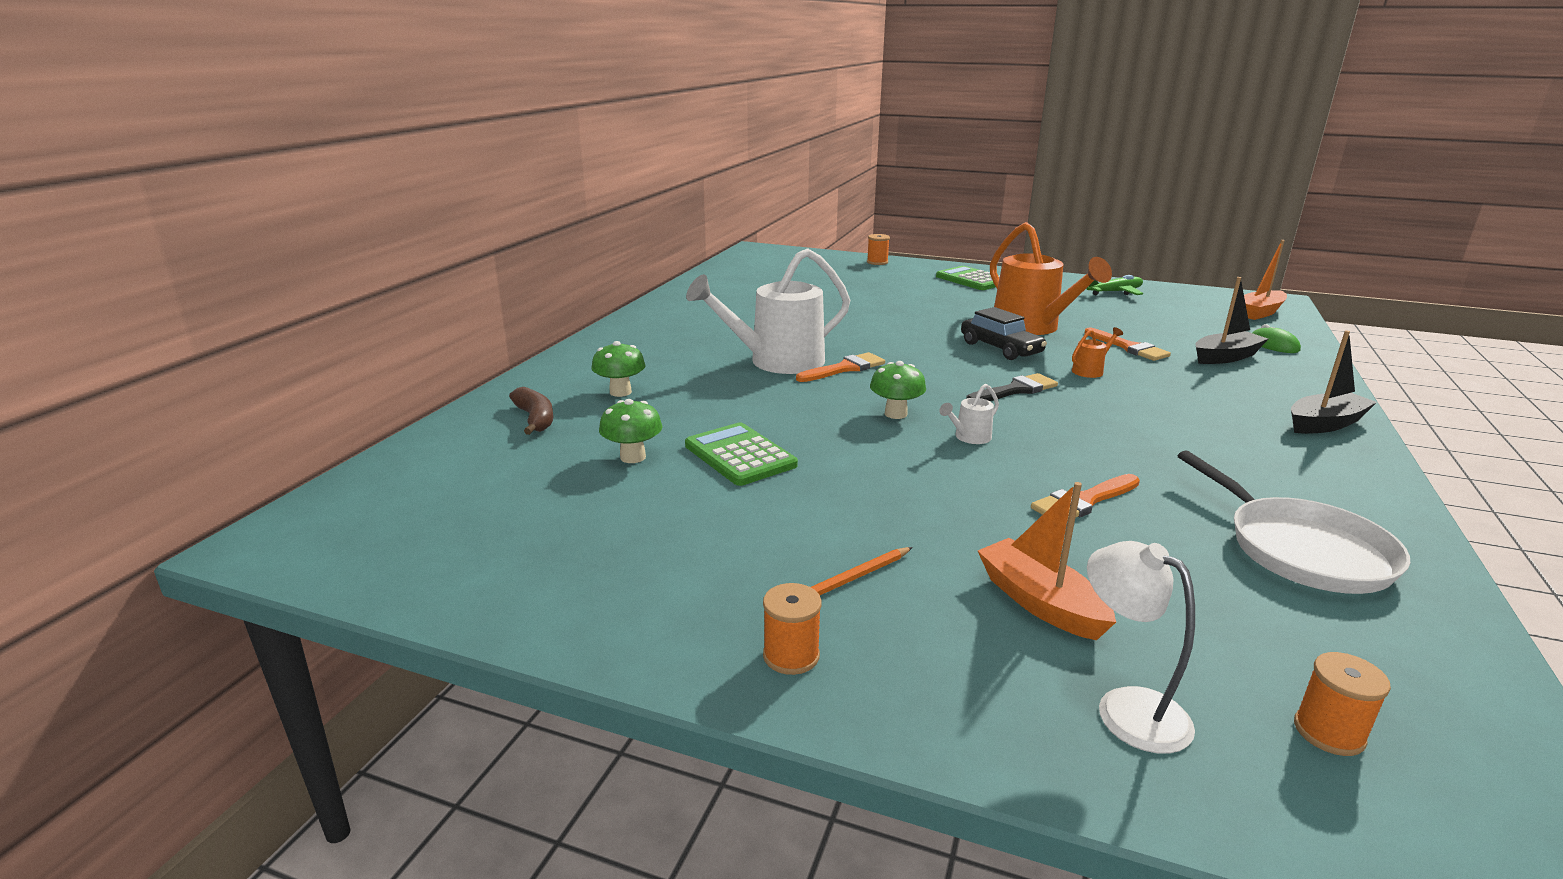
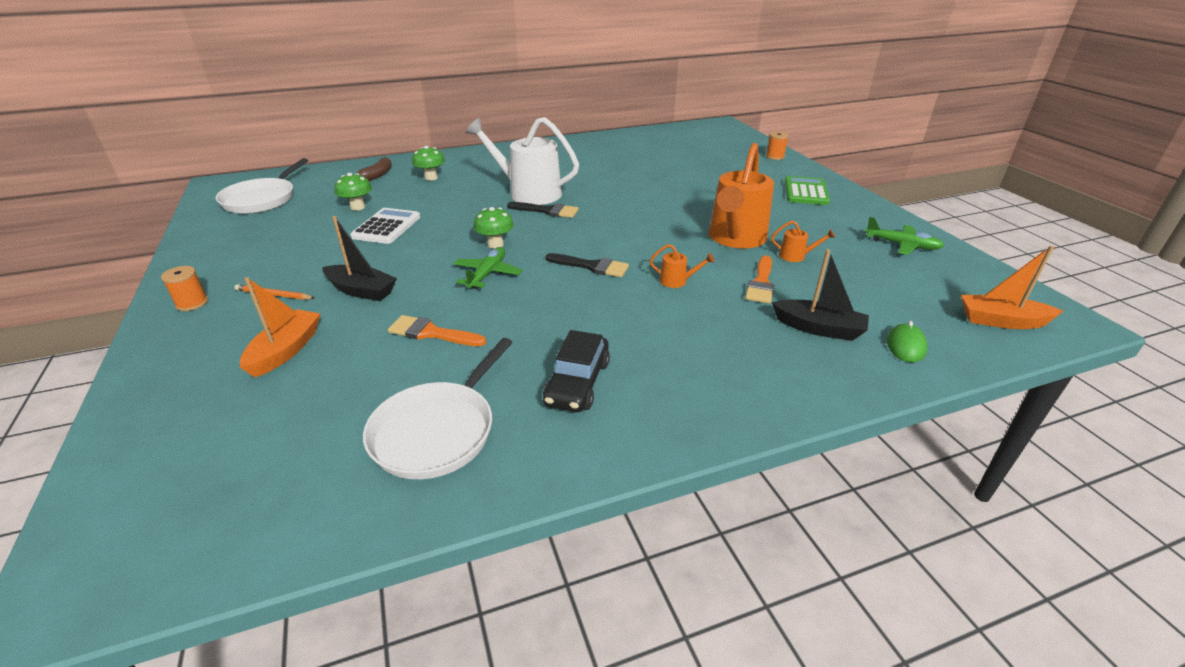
camera: 50 degrees right, 10 degrees up
(445, 518) = (262, 199): none -> white pan
(740, 455) = (386, 227): green calculator -> white calculator
(844, 368) = (547, 211): orange brush -> black brush
(969, 437) = (487, 274): white watering can -> green plane
(1000, 348) = (667, 241): black car -> black car (577, 383)
(1093, 322) = (796, 256): none -> orange watering can
(1126, 708) = (189, 402): white lamp -> none
(1325, 424) = (721, 406): black boat -> black boat (361, 291)
(1329, 732) = (194, 476): orange spool -> none

